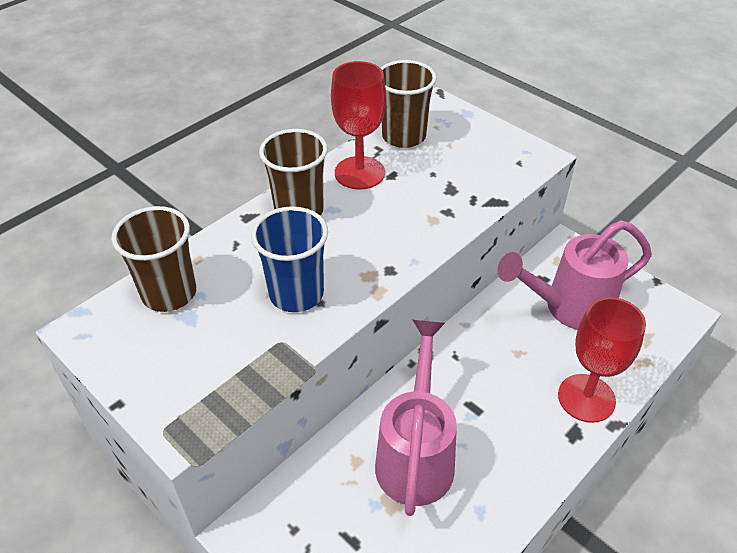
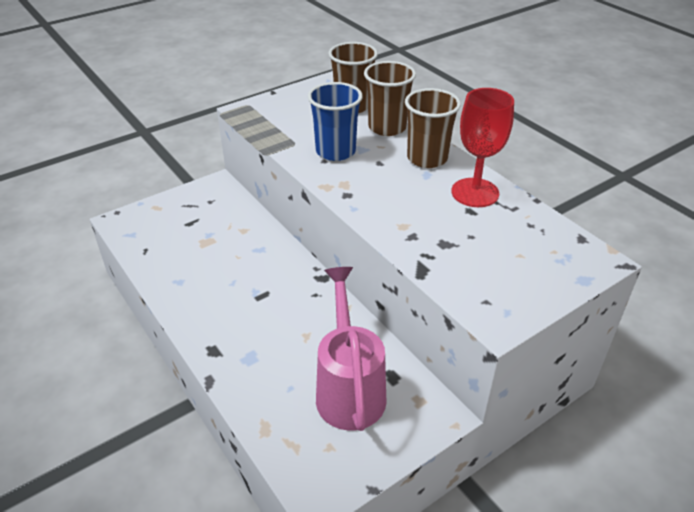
camera: 100 degrees right, 5 degrees down
(404, 136) = (534, 226): brown cup -> brown cup (387, 127)
(416, 455) = (235, 257): pink watering can -> none
(586, 398) = (242, 369): red goblet -> none

